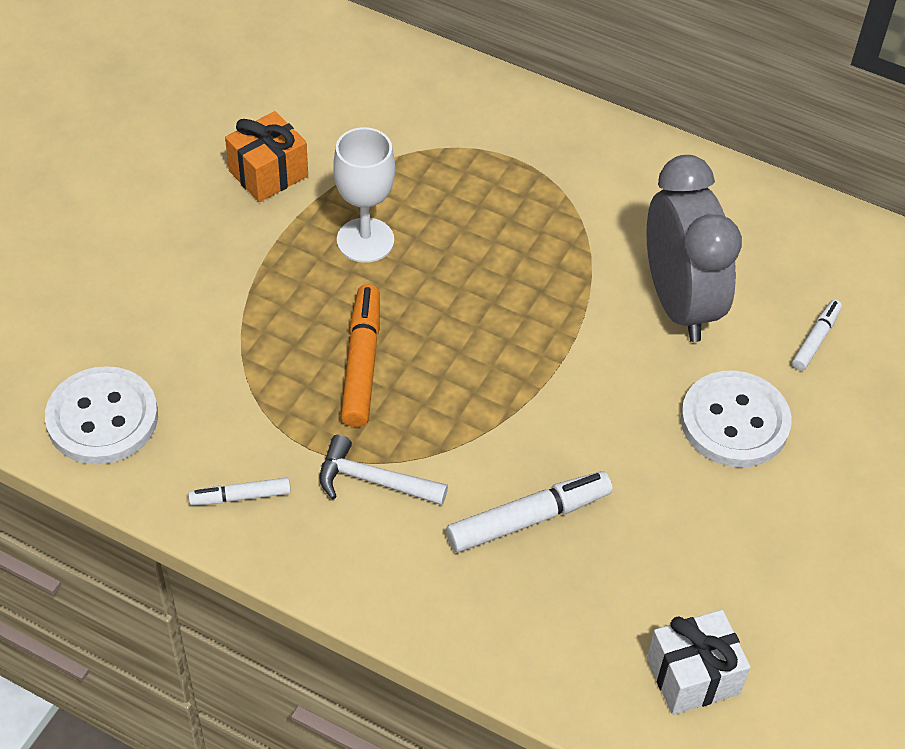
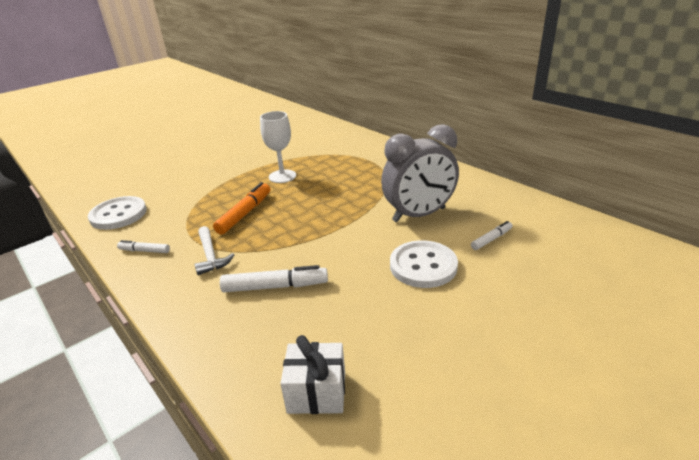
camera: 25 degrees right, 20 degrees down
(268, 174) = (260, 154): orange gift -> none
(373, 480) = (210, 256): white hammer -> white hammer turned 150 degrees counterclockwise
(679, 303) = (419, 215): grey clock -> grey clock turned 60 degrees clockwise

